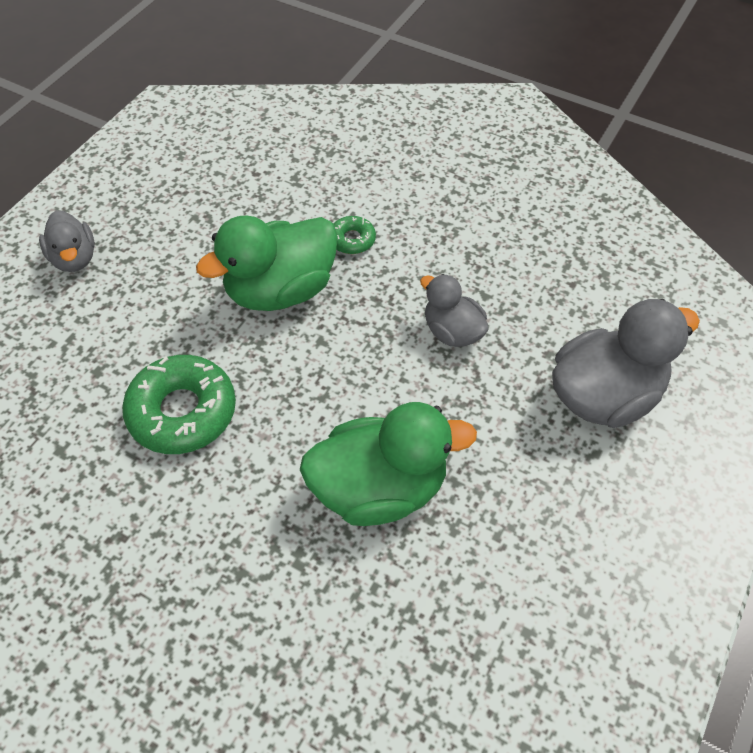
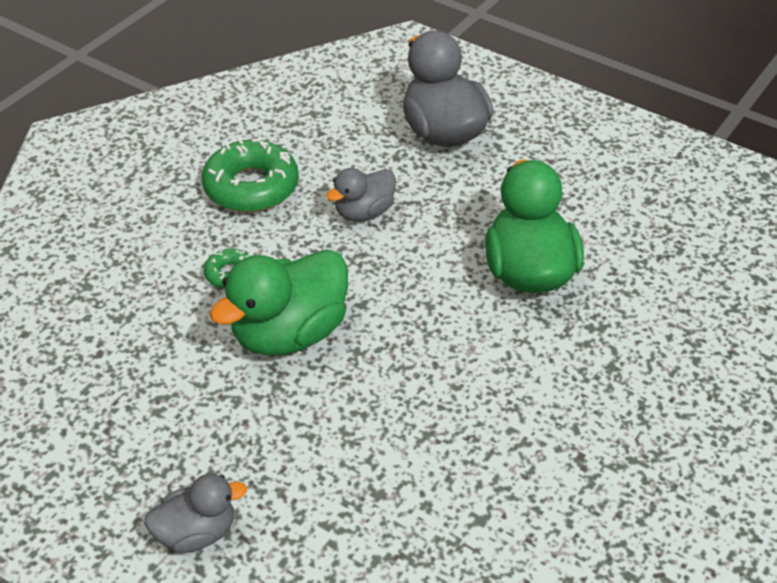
camera: 85 degrees left, 10 degrees down
(182, 412) = (439, 413): green donut -> green donut (251, 187)
(280, 290) = (289, 333): green duck -> green duck turned 75 degrees clockwise

